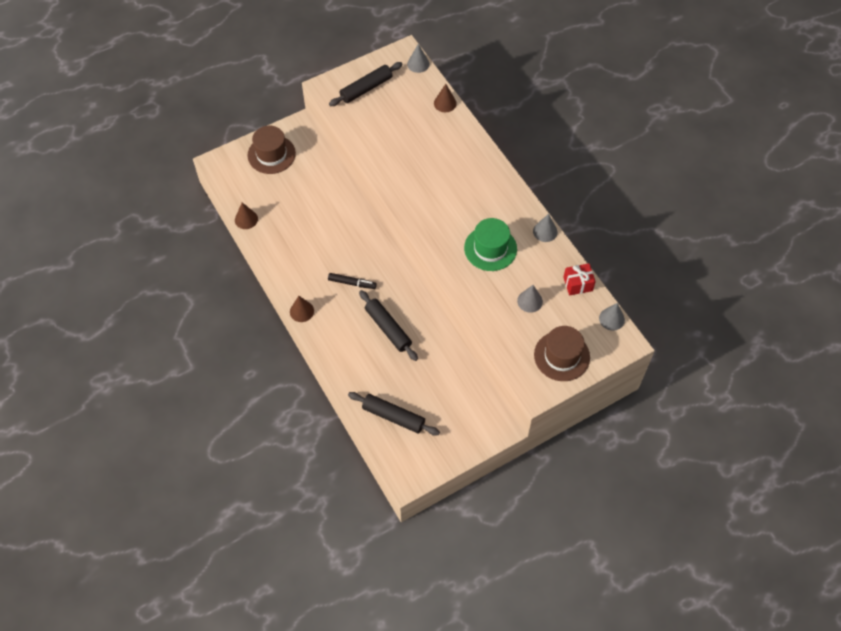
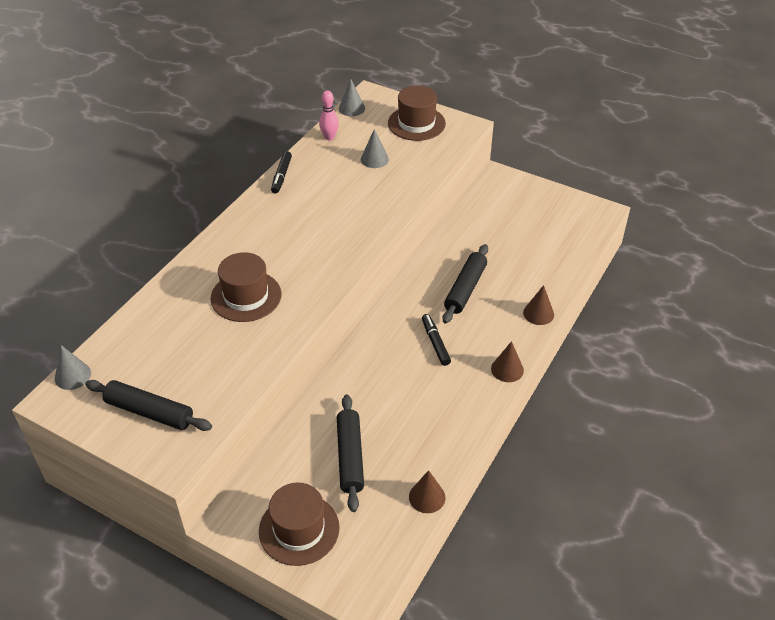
camera: 120 degrees left, 15 degrees down
(393, 416) = (554, 245): black rolling pin -> black rolling pin (350, 457)
(428, 163) = (246, 296): none -> brown hat
(445, 103) = (135, 320): brown cone -> brown cone (538, 313)
(490, 248) = (332, 205): green hat -> none
(545, 231) = (281, 176): grey cone -> black marker
(578, 284) = (329, 137): red gift -> pink bowling pin

